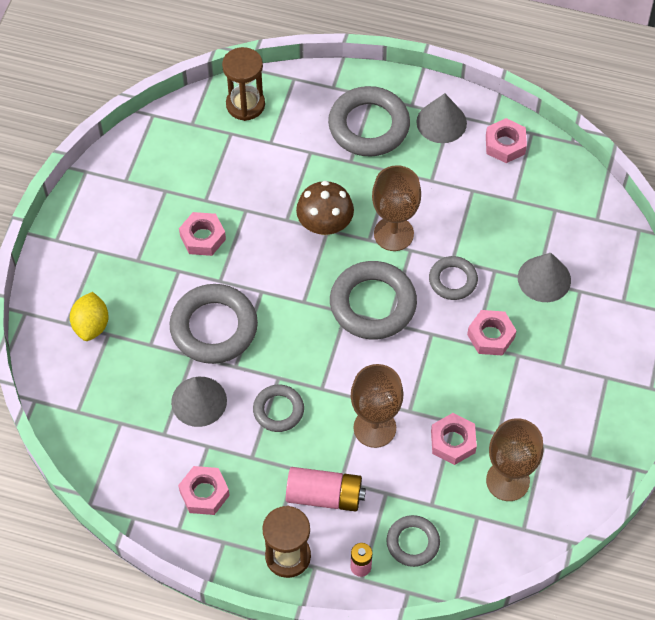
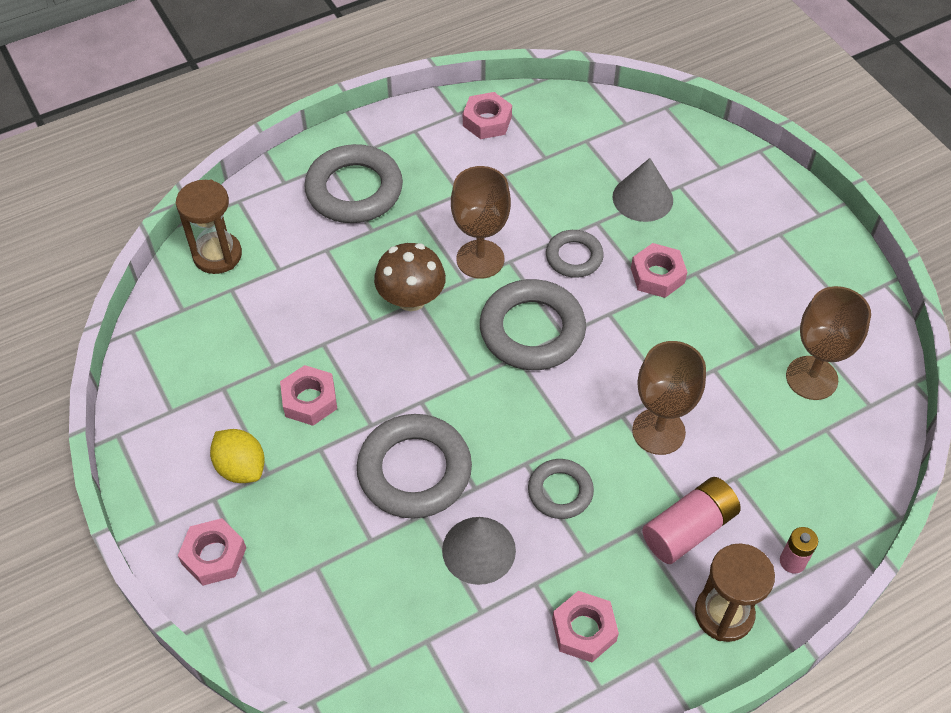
camera: 45 degrees left, 5 degrees down
(91, 325) = (290, 574): yellow lemon -> yellow lemon (241, 467)
(413, 542) = (806, 499): grey ring -> none
(441, 122) = (414, 142): grey cone -> none
(453, 442) = (733, 385): pink nut -> pink nut (214, 556)

